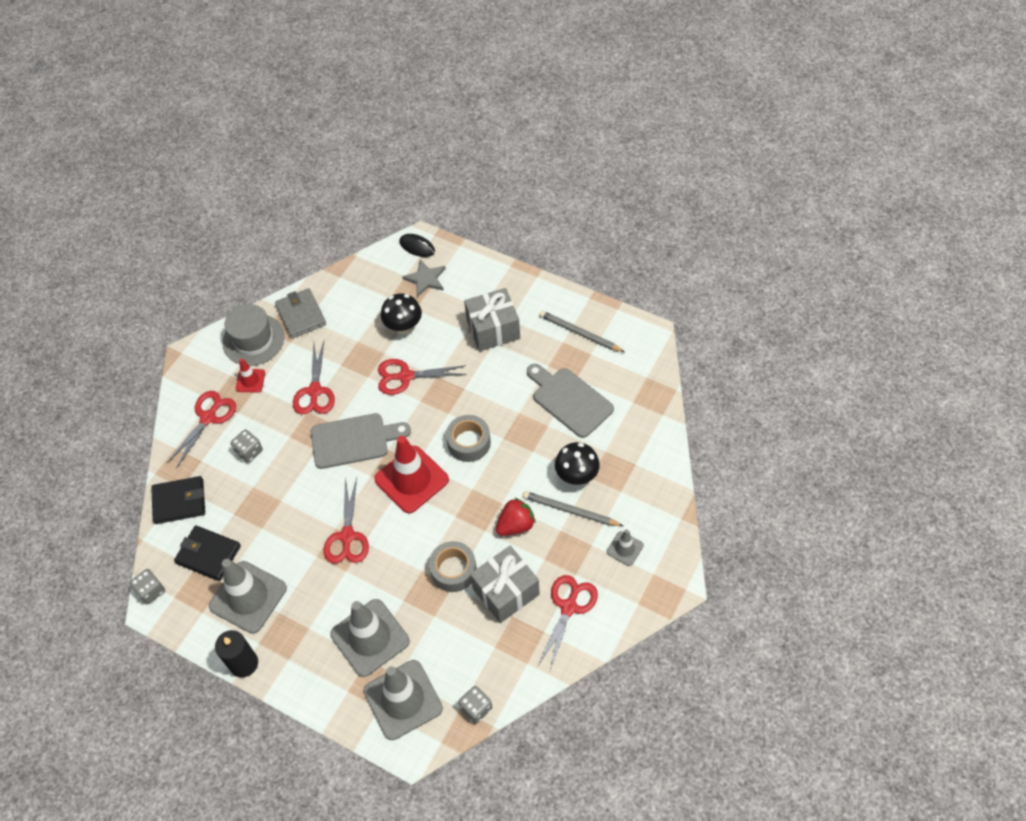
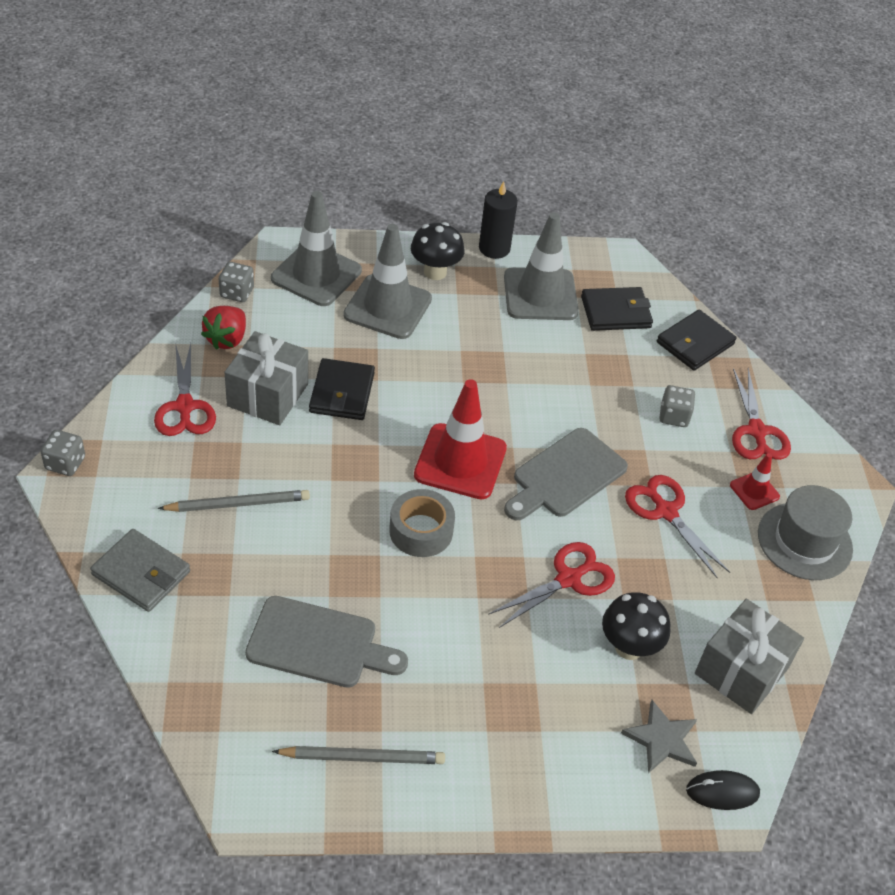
camera: 140 degrees right, 10 degrees down
(151, 591) = (638, 266): grey dice -> grey dice (65, 463)
(301, 315) = (780, 601): grey wallet -> grey wallet (141, 573)
(347, 536) = (486, 380): red scissors -> none
(453, 570) = (342, 393): grey tape -> black wallet
(493, 329) = (499, 703): grey gift -> grey gift (741, 671)
(516, 525) = (298, 463): red strawberry -> red strawberry (227, 339)
(577, 476) = (251, 547): black mushroom -> black mushroom (435, 272)
(625, 548) = (145, 489): grey traffic cone -> none

